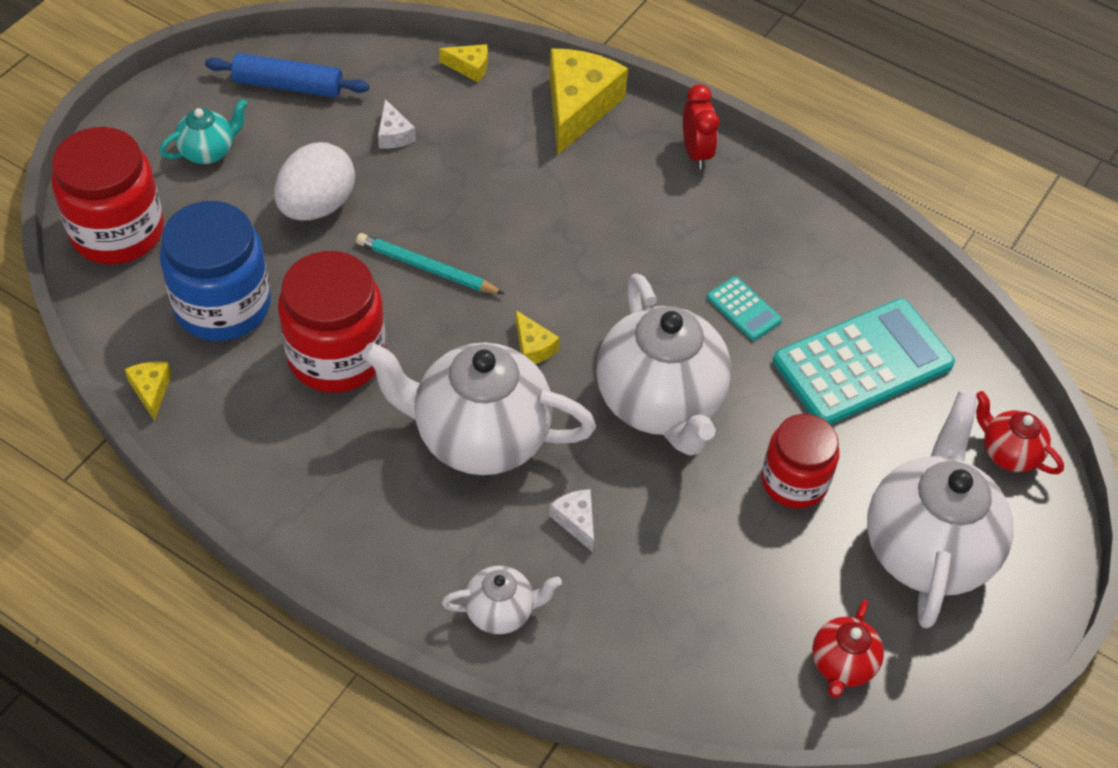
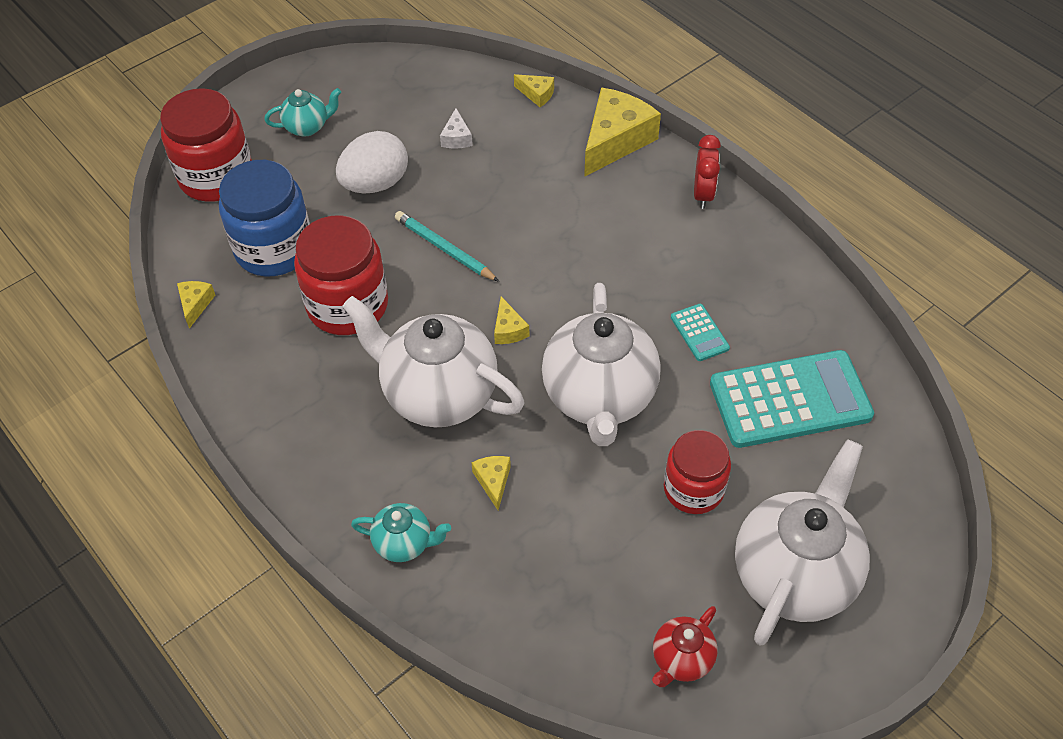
camera: 20 degrees right, 0 degrees up
(288, 85) = (387, 86): blue rolling pin -> none
(501, 611) = (404, 543): white teapot -> turquoise teapot
(576, 521) = (493, 481): white cheese -> yellow cheese
(1008, 453) = (899, 506): red teapot -> none

